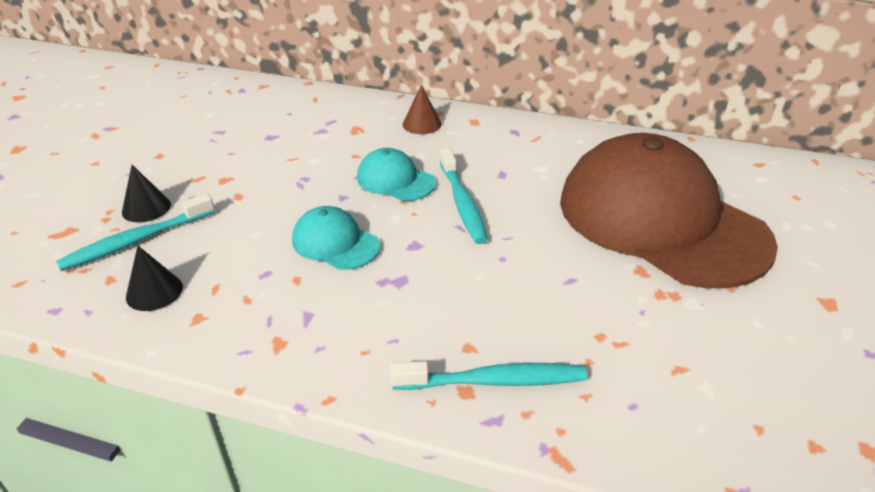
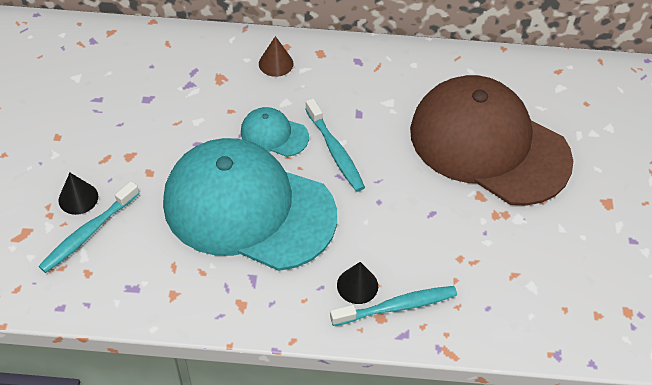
camera: 15 degrees left, 15 degrees up
(154, 291) = (128, 278): black cone -> black cone (357, 285)
(335, 243) = (248, 208): turquoise cap -> turquoise cap, size x2.40

